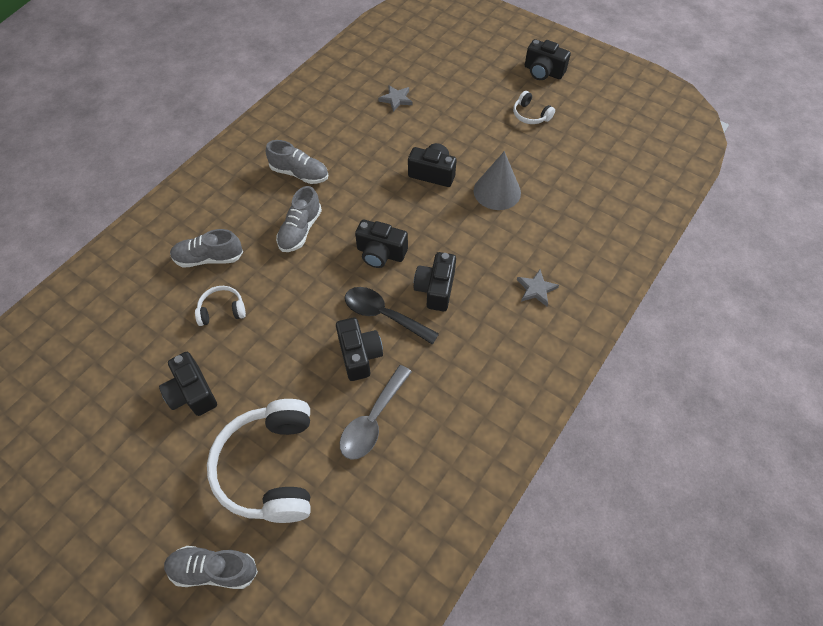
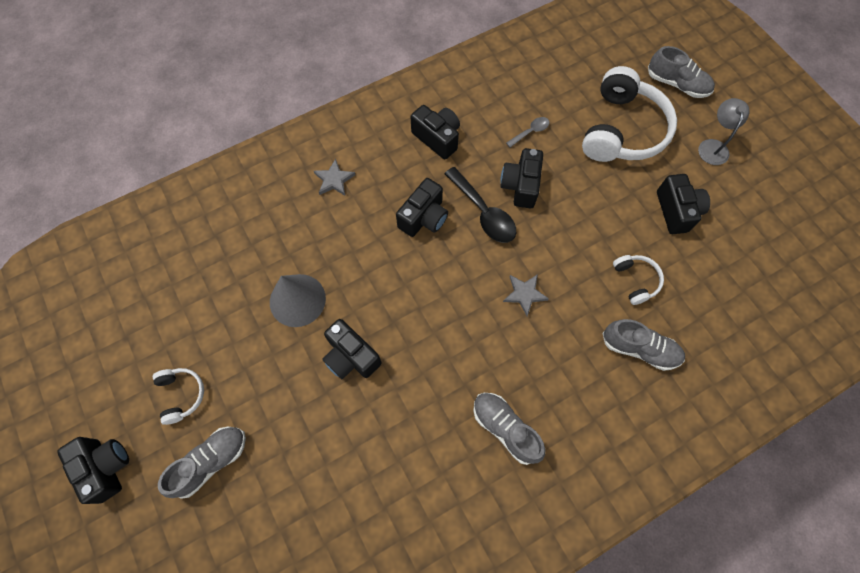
camera: 155 degrees left, 10 degrees up
(158, 492) = (713, 146): none -> grey lamp
(222, 310) = (636, 280): white headphones -> white headphones turned 120 degrees counterclockwise
(300, 230) = (531, 342): grey shoe -> grey shoe (211, 461)
(373, 420) = (530, 132): grey spoon -> grey spoon, size x0.53
(380, 253) = (457, 277): black camera -> black camera (437, 138)
(396, 99) = (328, 509): grey star -> grey star (524, 294)

